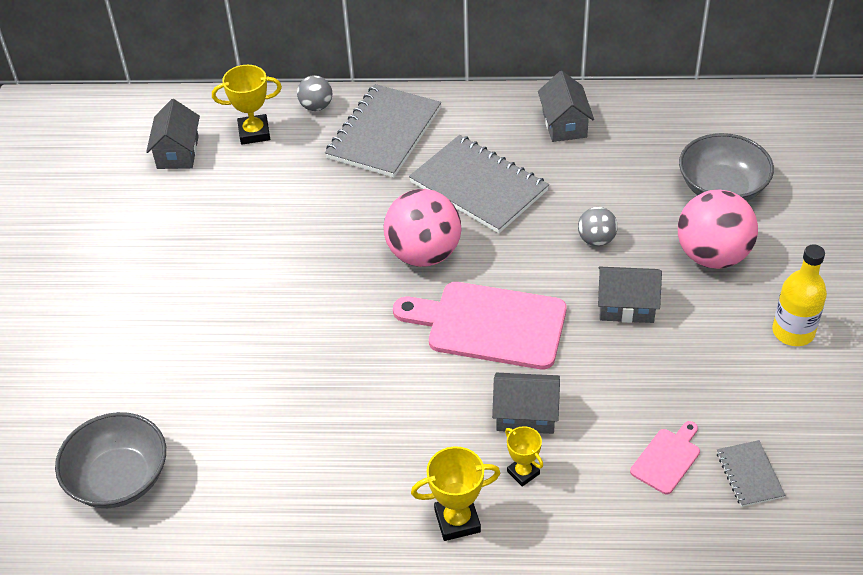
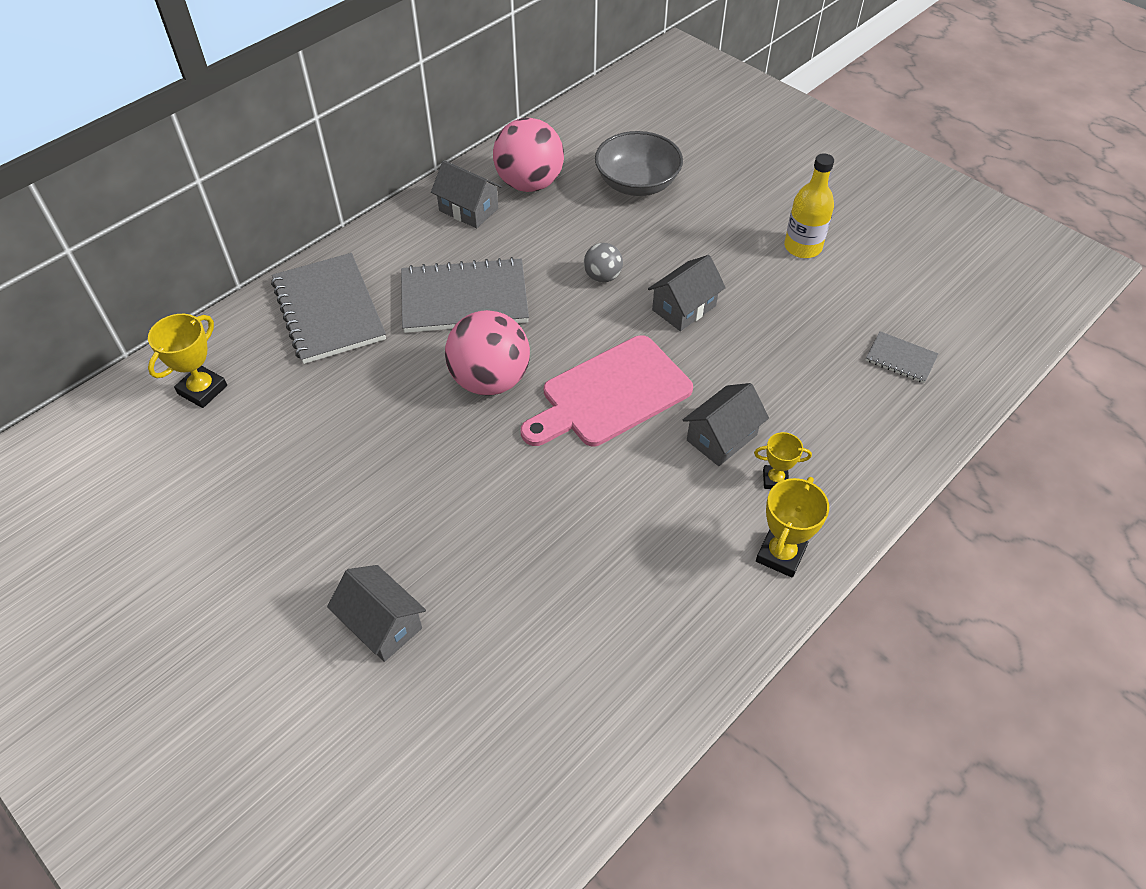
camera: 50 degrees left, 5 degrees up
(119, 479) = (480, 783): grey bowl -> none
(178, 152) = (144, 459): grey house -> grey house (382, 624)
(316, 106) = (235, 329): grey ball -> none
(667, 459) = (844, 390): pink cutting board -> none
(712, 255) = (691, 233): pink ball -> pink ball (529, 184)

